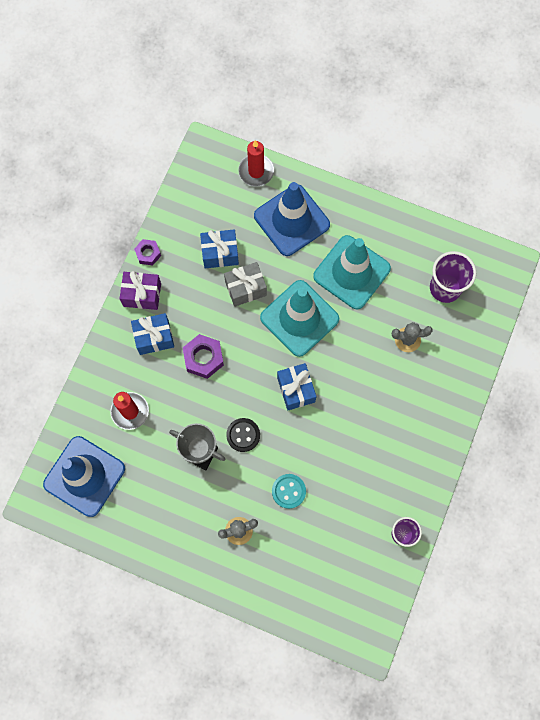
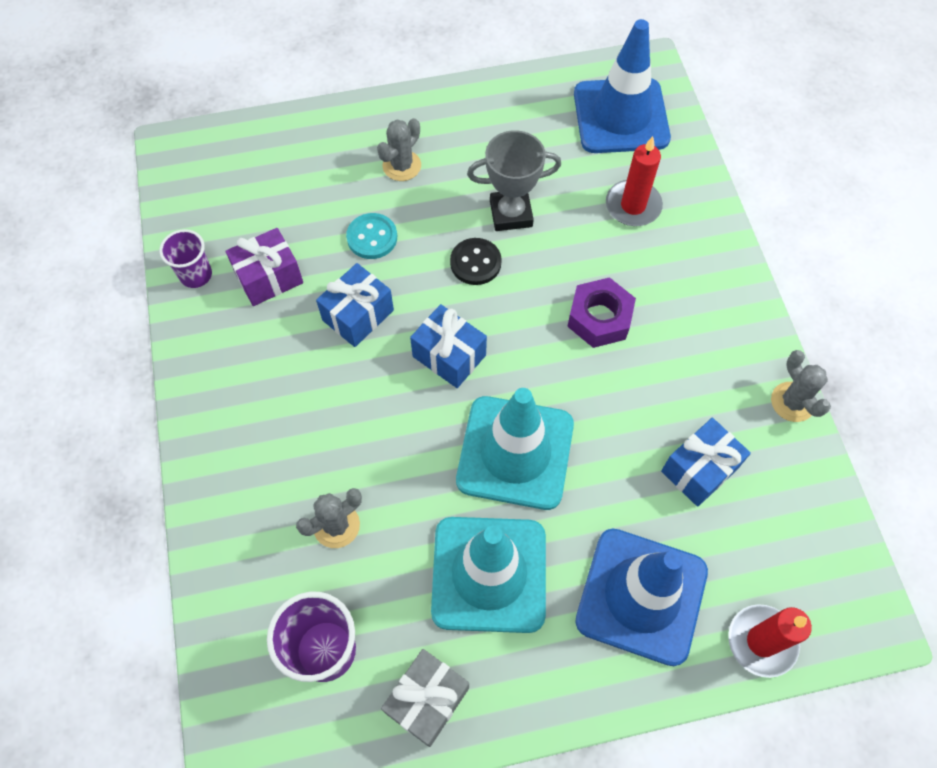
camera: 145 degrees right, 10 degrees down
(142, 295) = (748, 344): purple gift -> purple gift (269, 278)
(148, 254) = (792, 402): purple nut -> grey cactus
(154, 337) = (683, 302): blue gift -> blue gift (358, 315)
(245, 288) = (622, 444): grey gift -> grey gift (427, 700)

